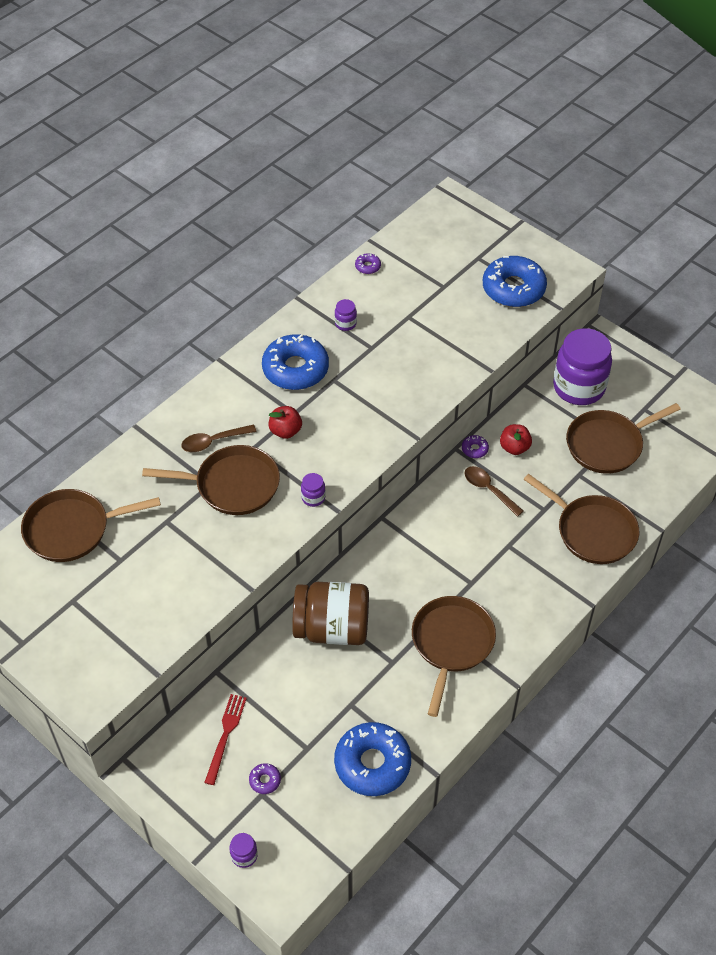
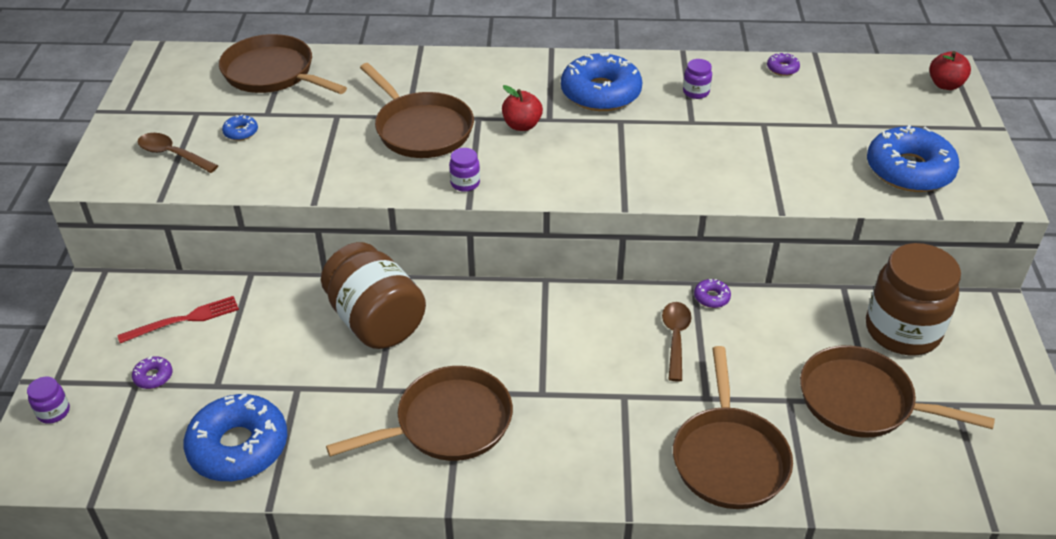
camera: 50 degrees right, 10 degrees down
(126, 587) = (241, 132): none -> blue donut
(213, 441) = (456, 93): brown spoon -> brown spoon (172, 154)
(514, 447) = (754, 326): red apple -> red apple (945, 85)
(579, 387) = (902, 331): purple jar -> brown jar

